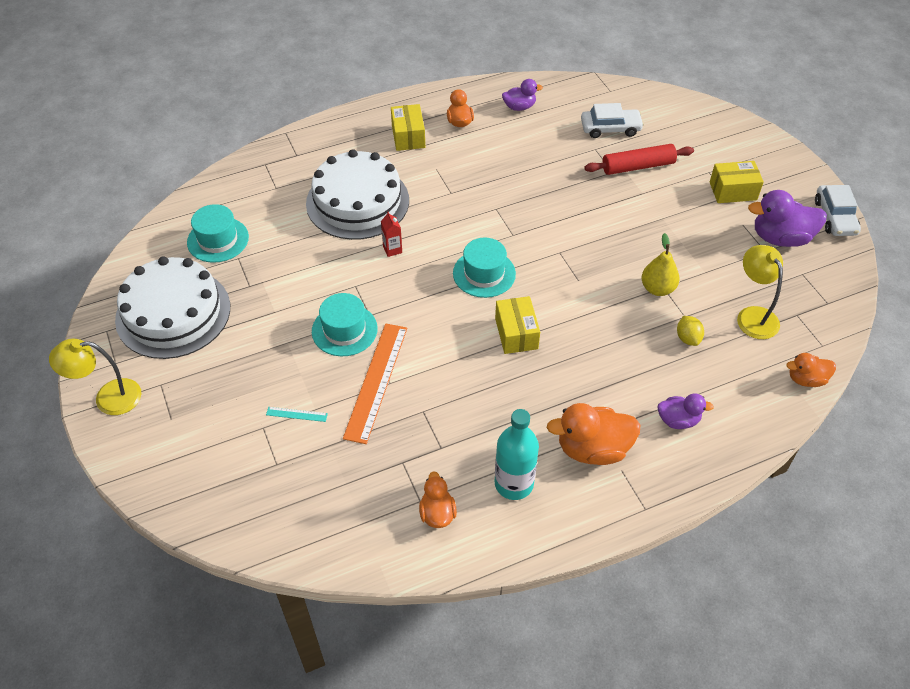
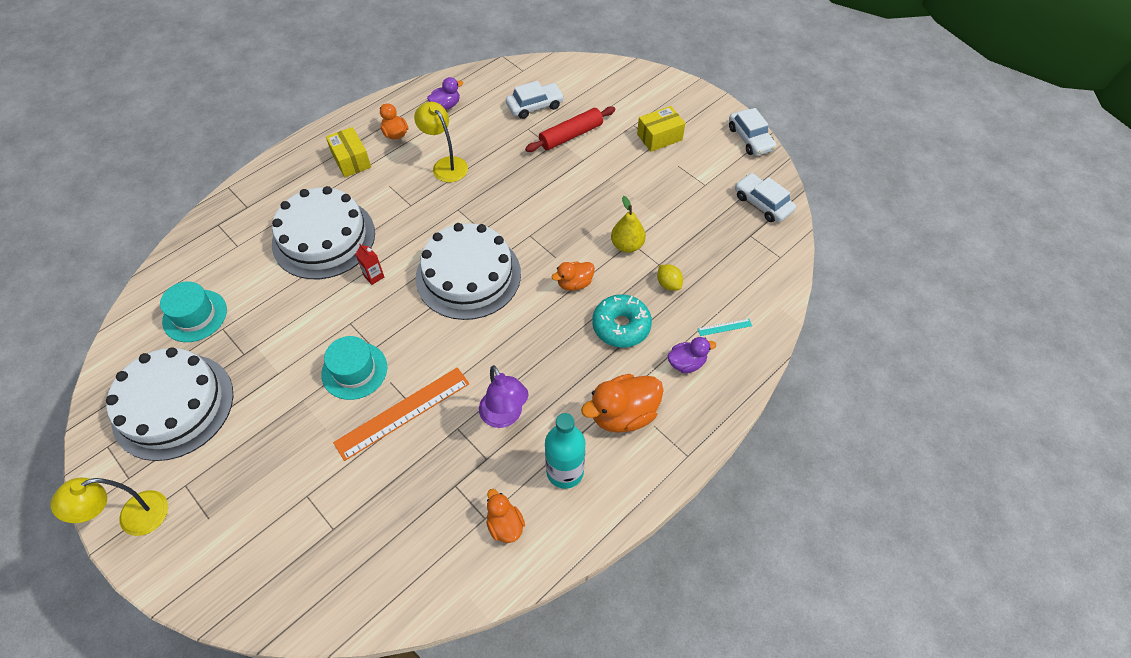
camera: 20 degrees left, 5 degrees up
(296, 414) = (336, 471): turquoise ruler -> turquoise ruler (724, 327)
(376, 381) = (403, 413): orange ruler -> orange ruler turned 60 degrees clockwise
(473, 414) = (504, 416): none -> purple lamp
(484, 273) = (468, 275): turquoise hat -> white cake
(516, 333) = (517, 325): yellow box -> none
(622, 365) = (621, 326): none -> turquoise donut
(753, 316) = (715, 247): yellow lamp -> yellow lamp (446, 165)
(780, 238) = (713, 169): purple duck -> none
(806, 379) = (778, 292): orange duck -> orange duck (574, 283)
(823, 286) = (762, 203): none -> white car

